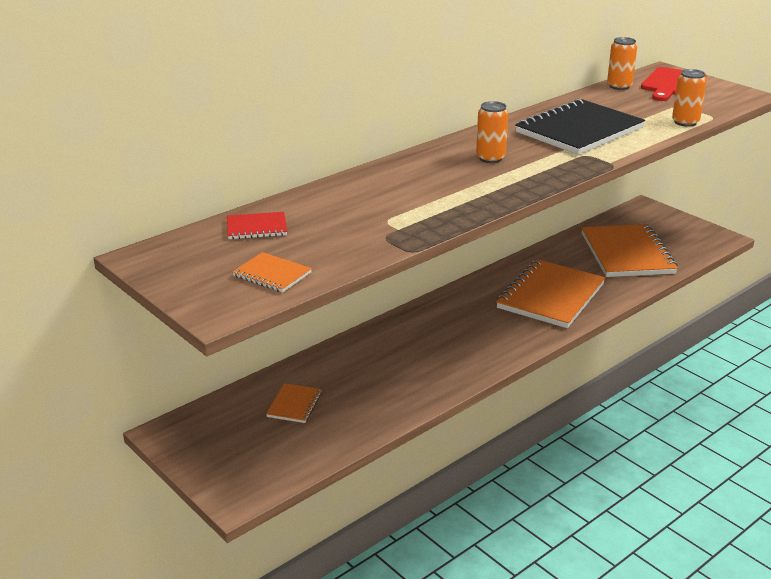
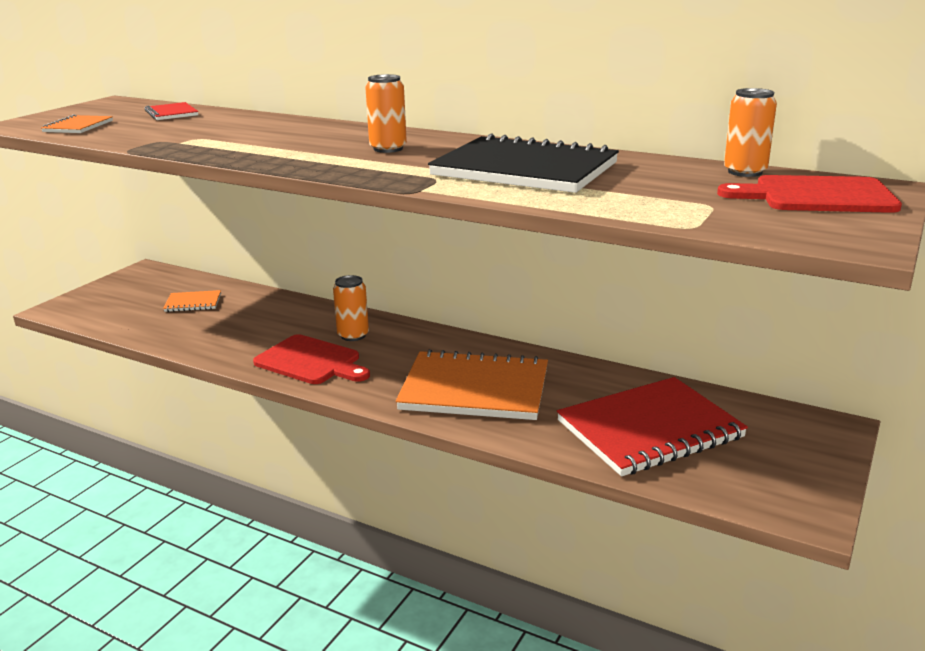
camera: 70 degrees right, 5 degrees down
(468, 354) = (311, 361): none -> red cutting board
(627, 253) = (649, 429): orange notebook -> red notebook
(685, 122) = (638, 213): orange can -> orange can (353, 335)

